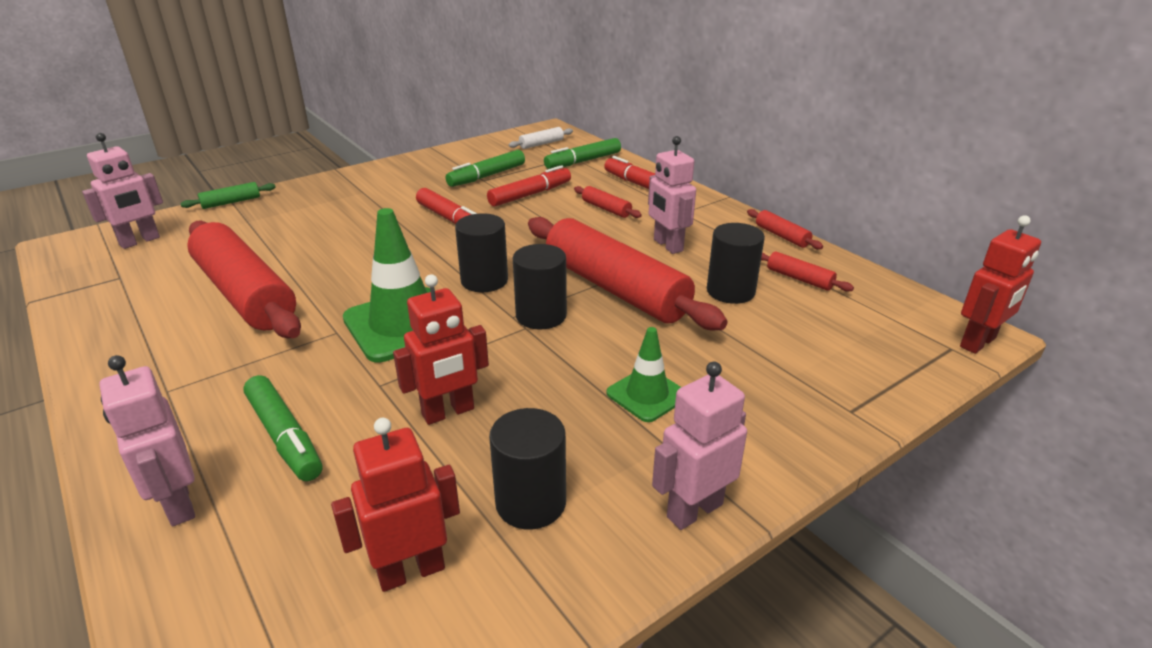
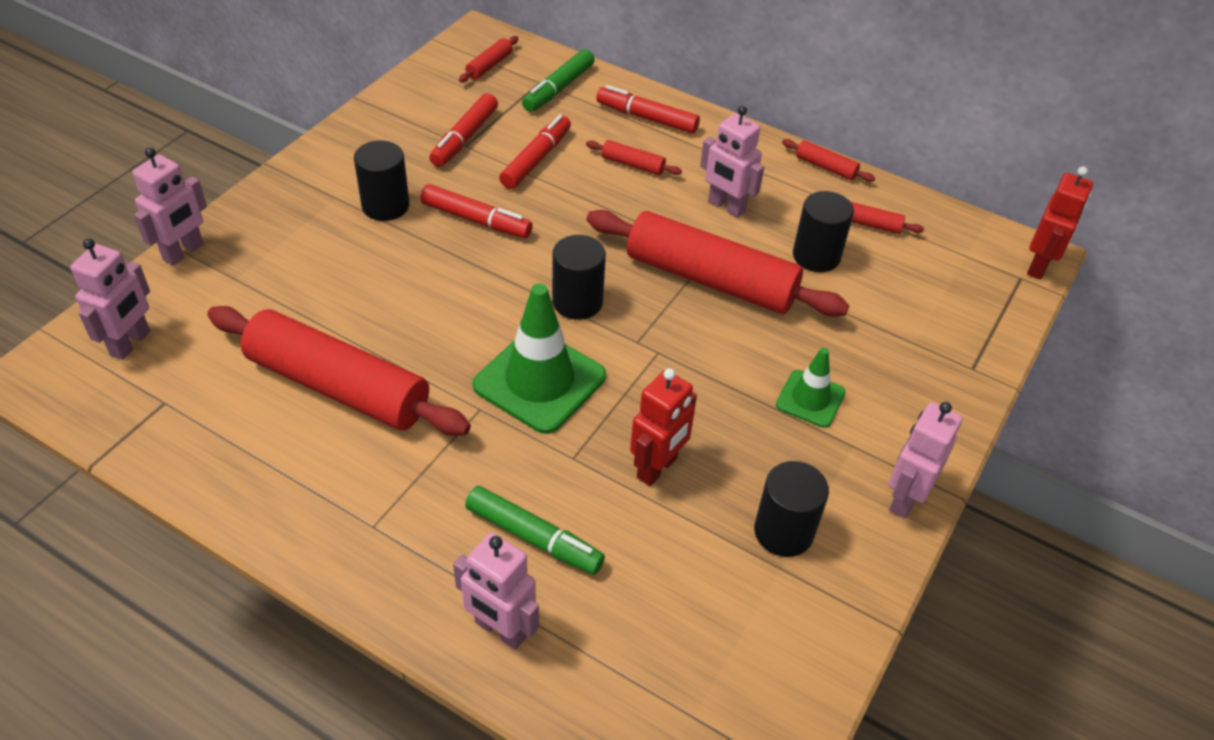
camera: 25 degrees left, 15 degrees up
(231, 202) = (184, 252): green rolling pin -> pink robot
(411, 571) = (735, 618): red robot -> none
(487, 176) = (464, 138): green marker -> red marker
(541, 144) = (489, 65): white rolling pin -> red rolling pin
(541, 316) = (663, 333): black cylinder -> black cylinder (385, 205)

